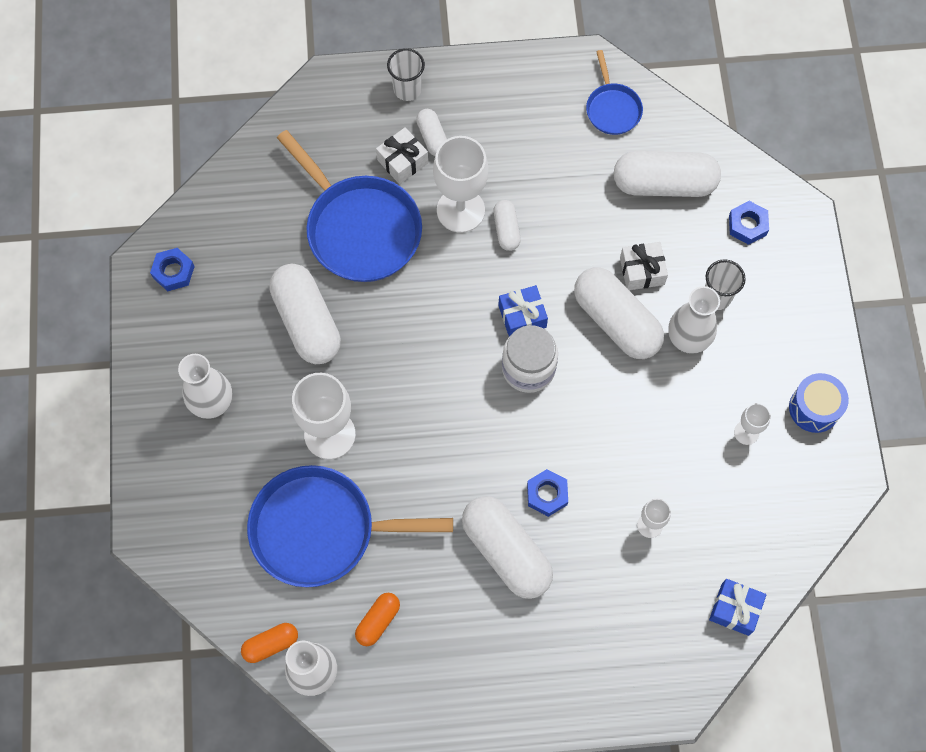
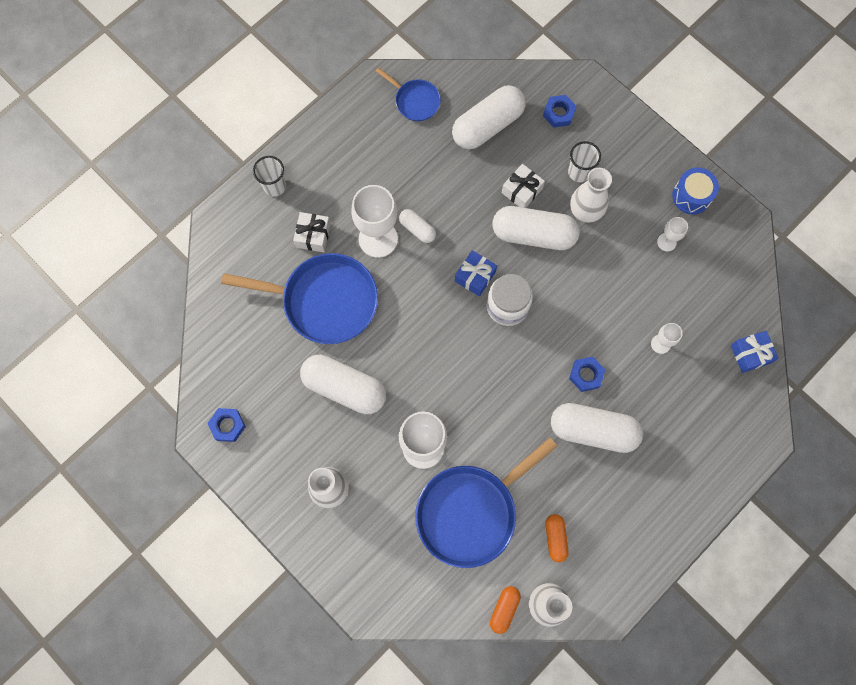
camera: 40 degrees left, 5 degrees up
(432, 137) = (318, 205): white capsule -> none

